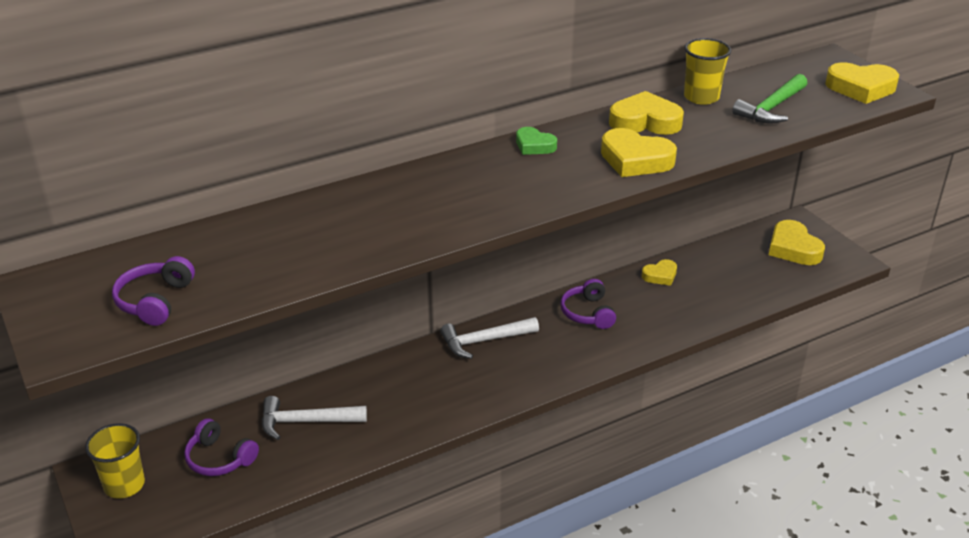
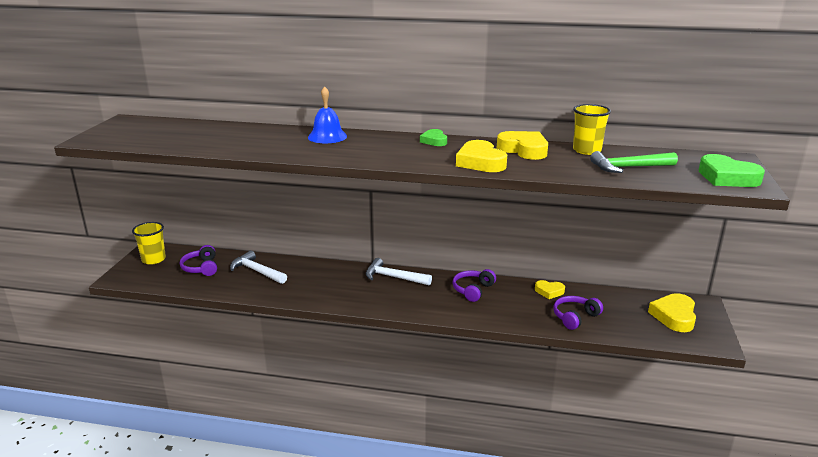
camera: 40 degrees right, 10 degrees down
(155, 301) = (149, 138): purple headphones -> purple headphones (575, 317)
(400, 191) = (327, 136): none -> blue bell
(861, 88) = (727, 177): yellow heart -> green heart

